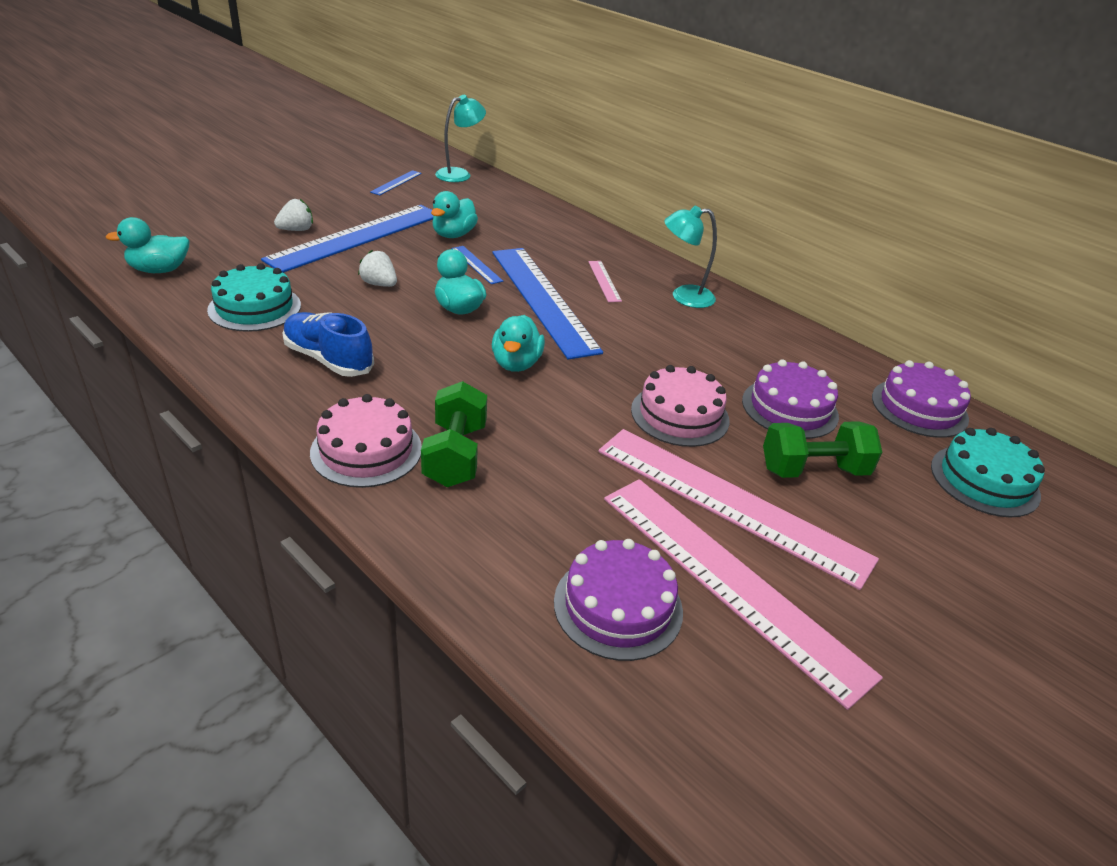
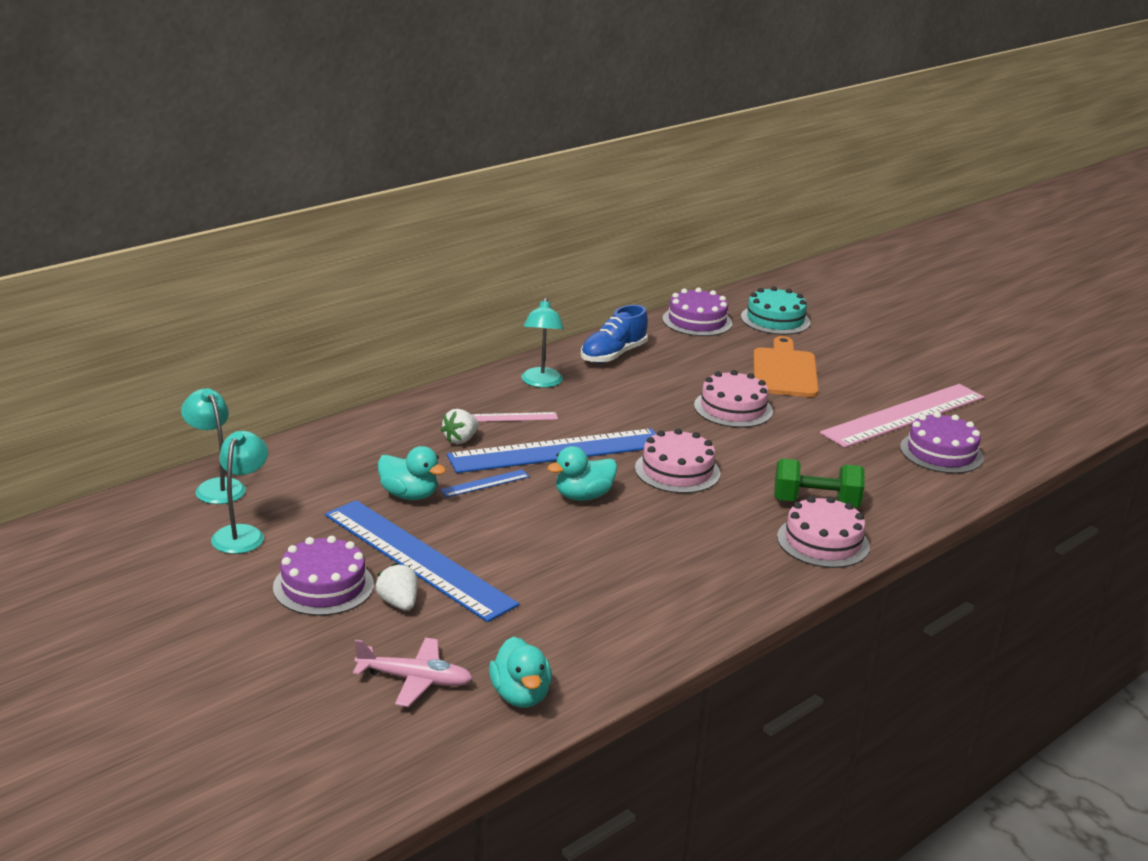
camera: 85 degrees left, 10 degrees down
(197, 234) = (414, 680): none -> pink plane
(254, 307) = (602, 616): turquoise cake -> none
(328, 359) = (694, 565): blue shoe -> blue shoe (613, 355)
(379, 284) = (538, 541): white strawberry -> white strawberry (460, 440)
(396, 182) = (242, 533): blue ruler -> turquoise lamp
(516, 364) = (677, 471): turquoise duck -> pink cake
(730, 503) = (831, 404): pink ruler -> none
(789, 408) = (711, 366): purple cake -> purple cake (323, 586)
(813, 470) = (784, 371): green dumbbell -> orange cutting board

